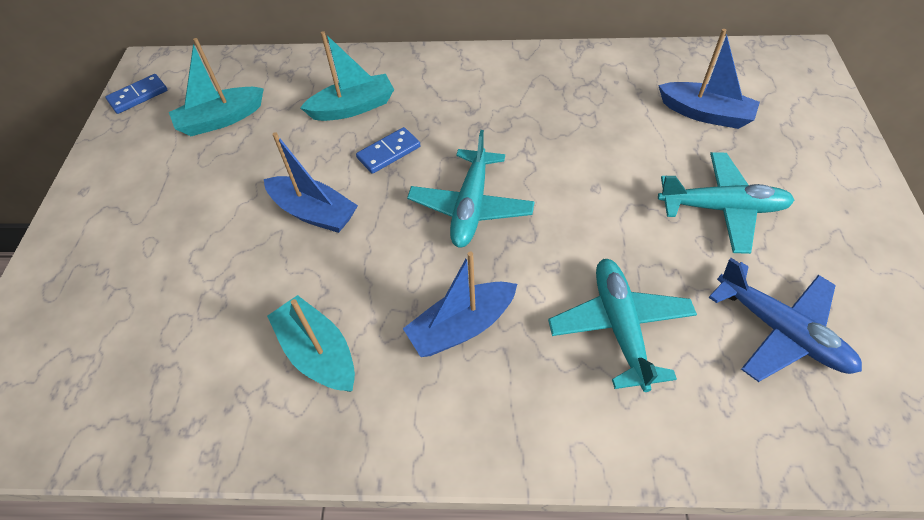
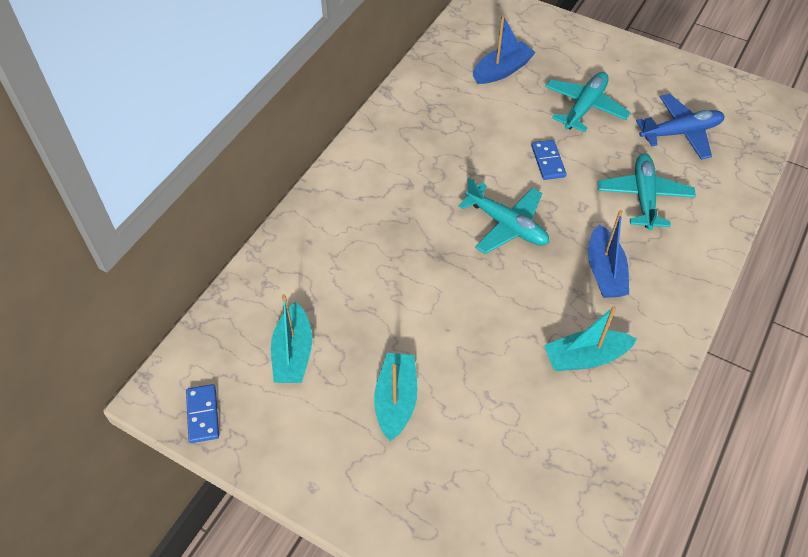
camera: 65 degrees left, 0 degrees up
(314, 212) = (453, 319): blue boat -> none
(353, 107) = (350, 255): turquoise boat -> turquoise boat (396, 400)
(389, 152) = (420, 251): blue domino -> blue domino (548, 161)
(619, 326) = (643, 197): turquoise plane -> turquoise plane turned 75 degrees clockwise

